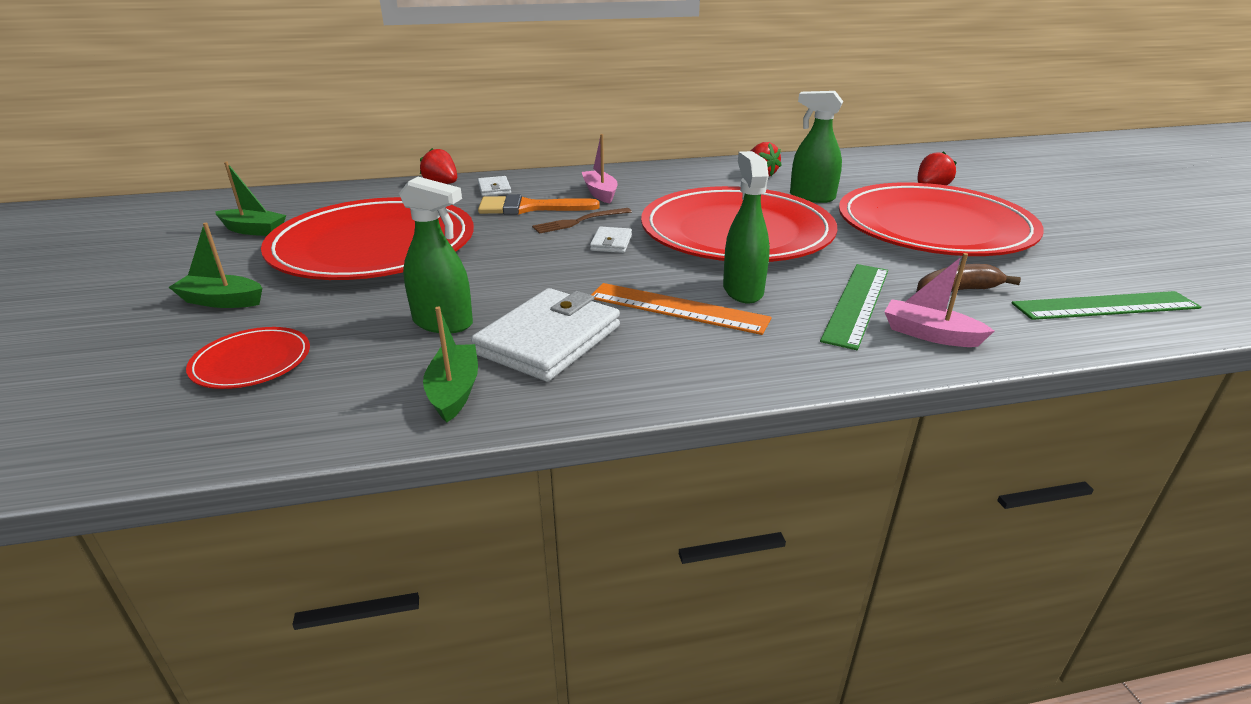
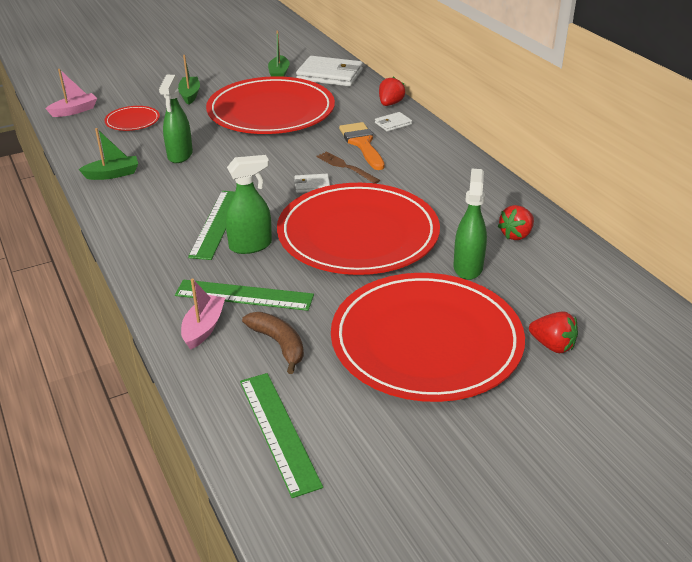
camera: 75 degrees right, 5 degrees up
(549, 340) = (167, 188): white wallet -> white wallet (330, 75)
(600, 193) = (410, 165): pink boat -> pink boat (74, 111)
(677, 308) = (217, 224): orange ruler -> green ruler

